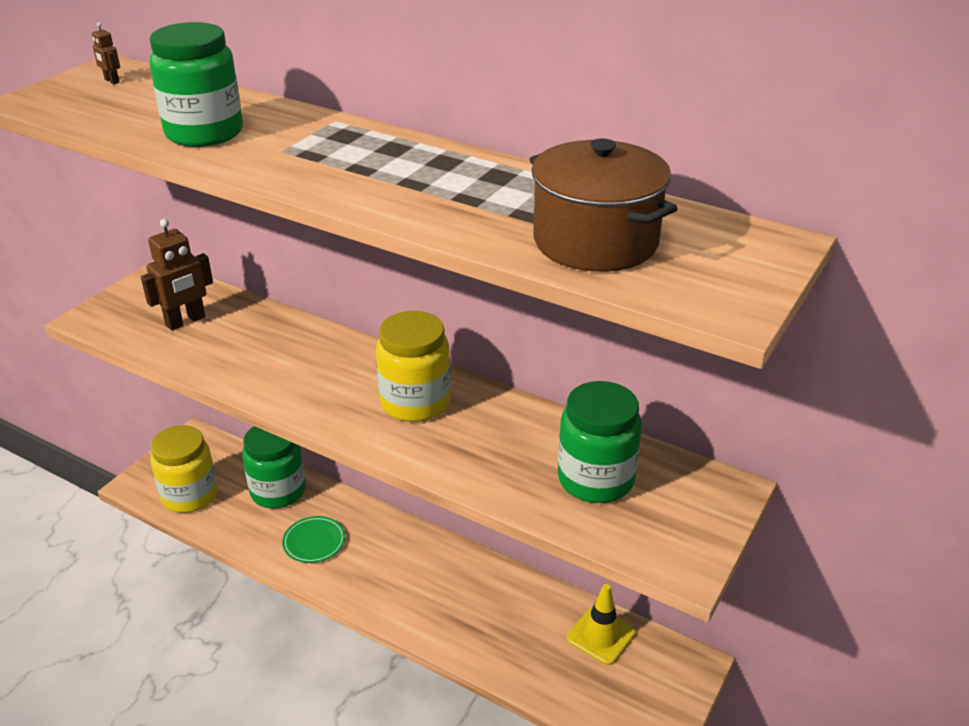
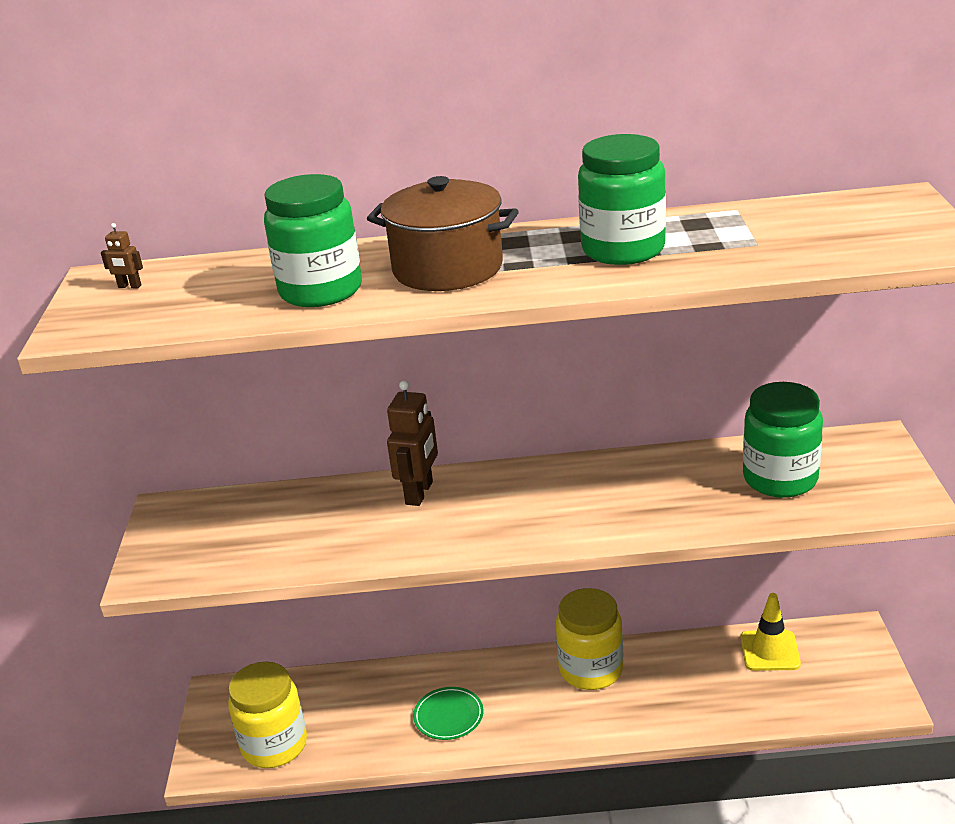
camera: 30 degrees left, 5 degrees down
(186, 321) = (256, 531): brown robot -> brown robot (420, 493)
(278, 491) = (362, 693): green jar -> green jar (623, 250)
(415, 402) = (567, 494): yellow jar -> yellow jar (591, 669)
(595, 241) = (788, 242): brown pot -> brown pot (448, 268)

